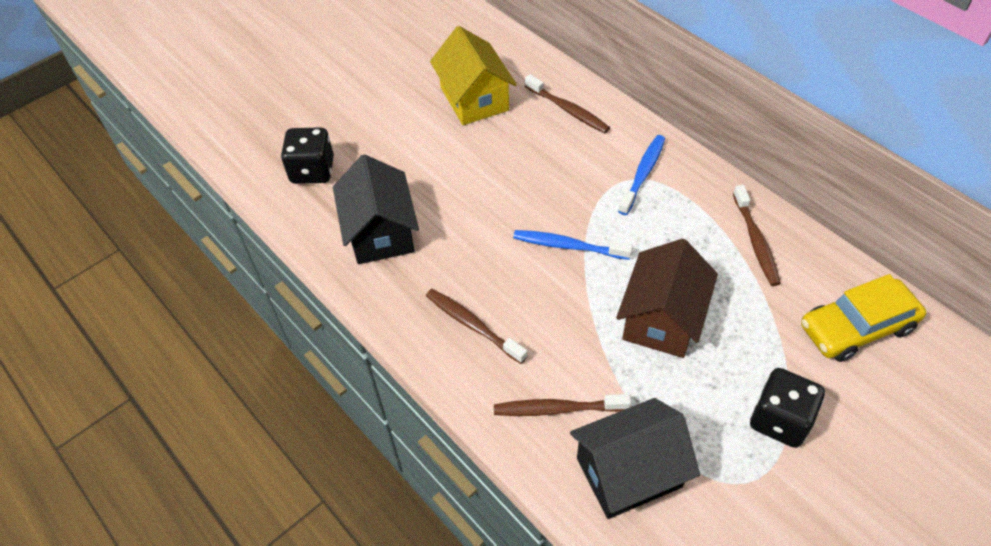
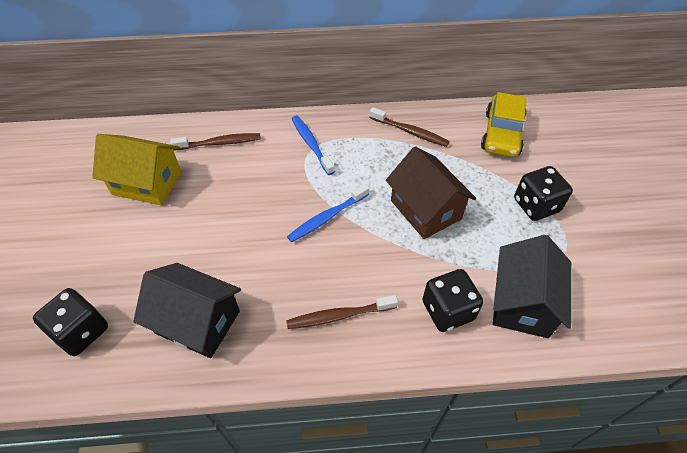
camera: 55 degrees left, 0 degrees up
(557, 409) = (447, 310): brown toothbrush -> black dice

